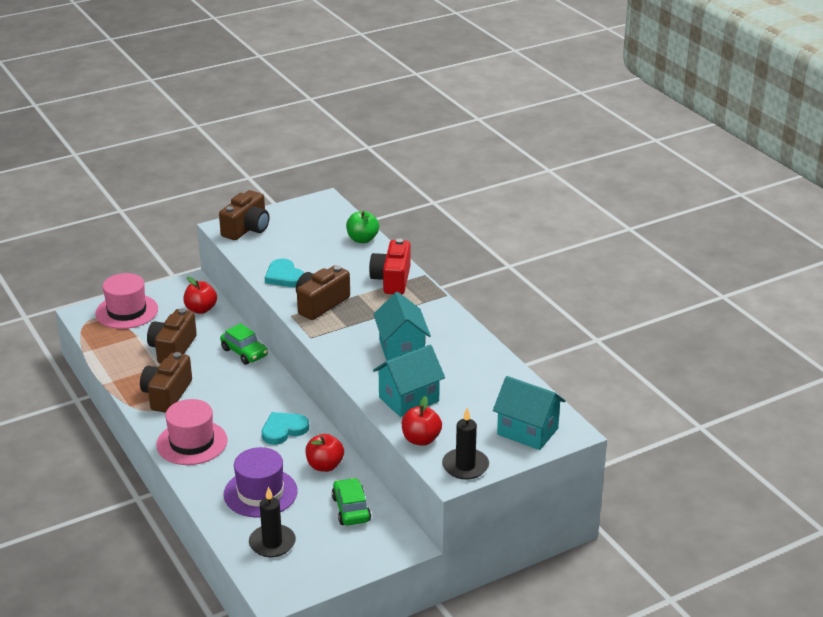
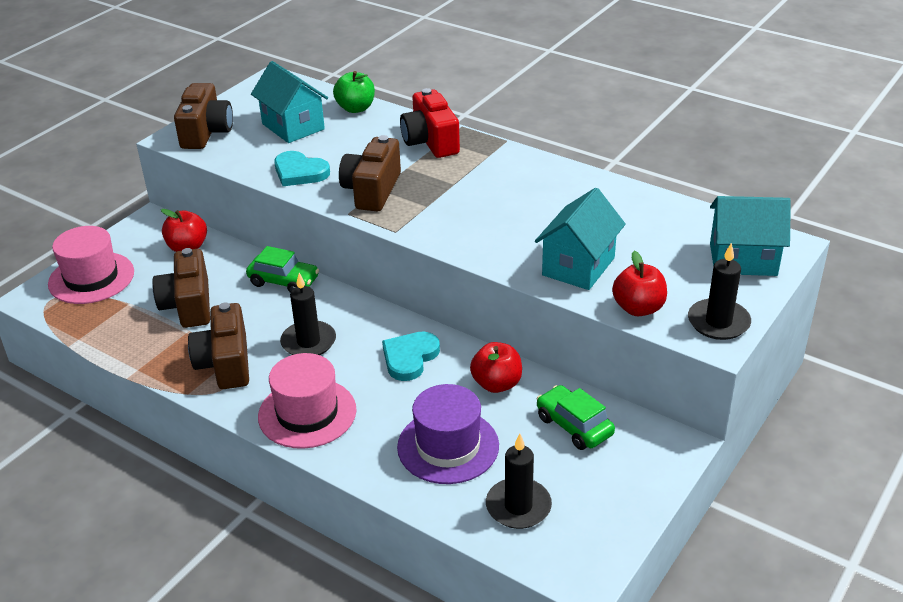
camera: 25 degrees left, 5 degrees up
(228, 398) = (308, 342): none -> black candle
(401, 350) = (515, 213): turquoise house -> turquoise house (293, 126)

